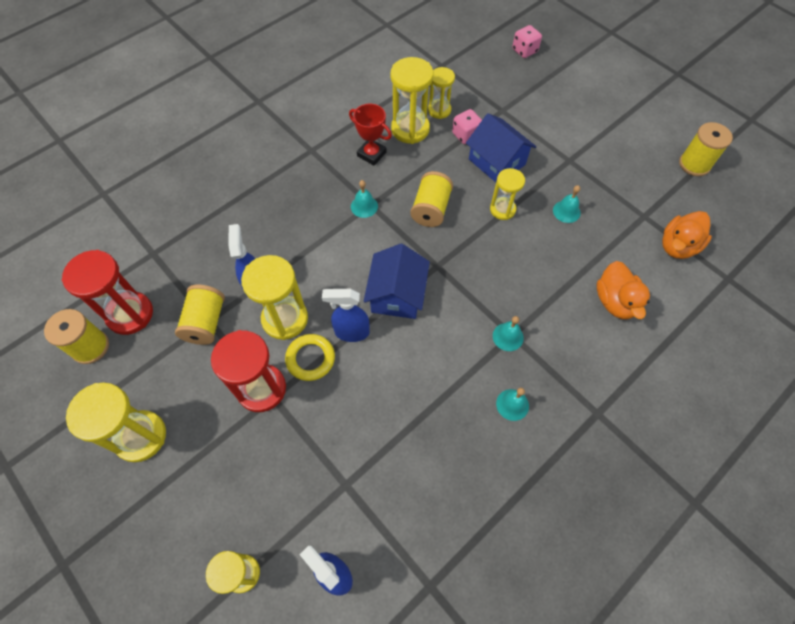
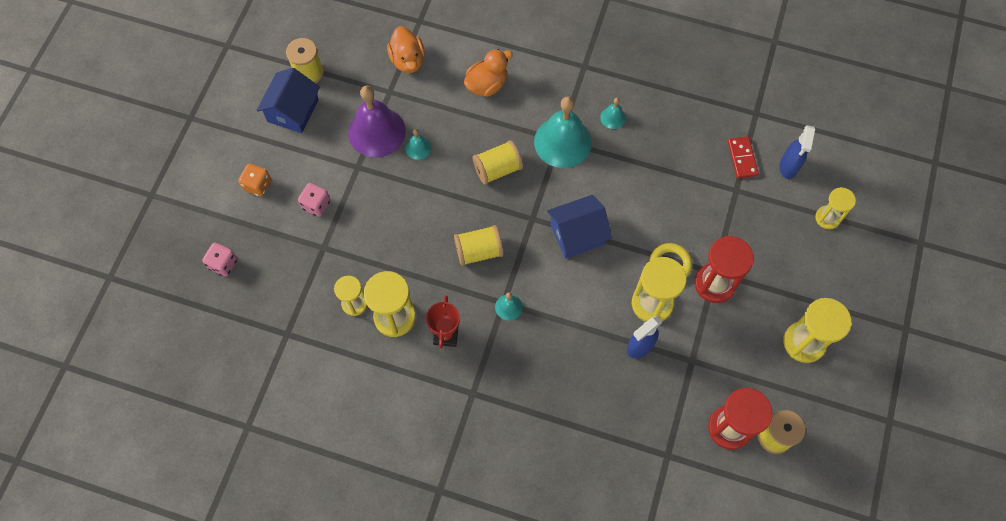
camera: 120 degrees left, 5 degrees up
(206, 322) = (695, 361): yellow spool -> yellow spool (497, 169)
(351, 332) = (630, 248): blue spray bottle -> none
(380, 521) = (742, 158): none -> red domino
(466, 135) = (375, 264): pink dice -> pink dice (316, 205)
(497, 162) = (393, 223): blue house -> blue house (293, 110)
(502, 209) = (445, 196): yellow hourglass -> none
(508, 336) = (562, 142): turquoise bell -> turquoise bell, size x2.24
(586, 91) = (258, 185): none -> orange dice
(601, 188) = (376, 131): none -> purple bell
(677, 246) = (408, 60): orange duck -> orange duck turned 60 degrees clockwise

